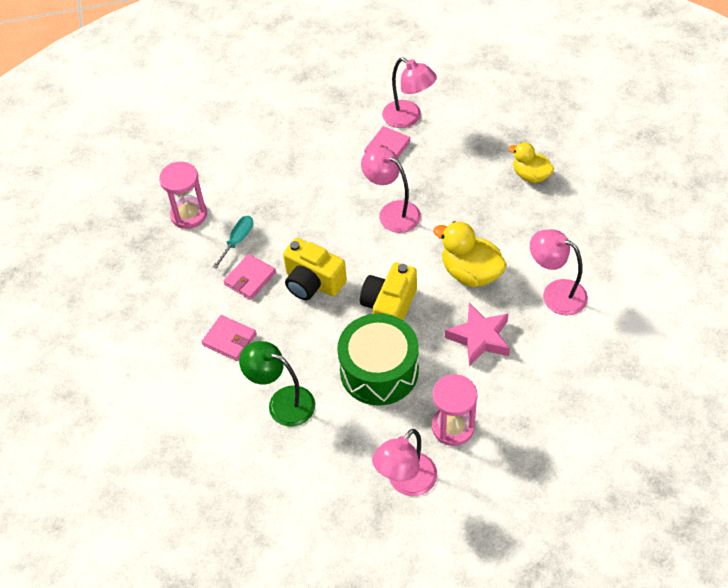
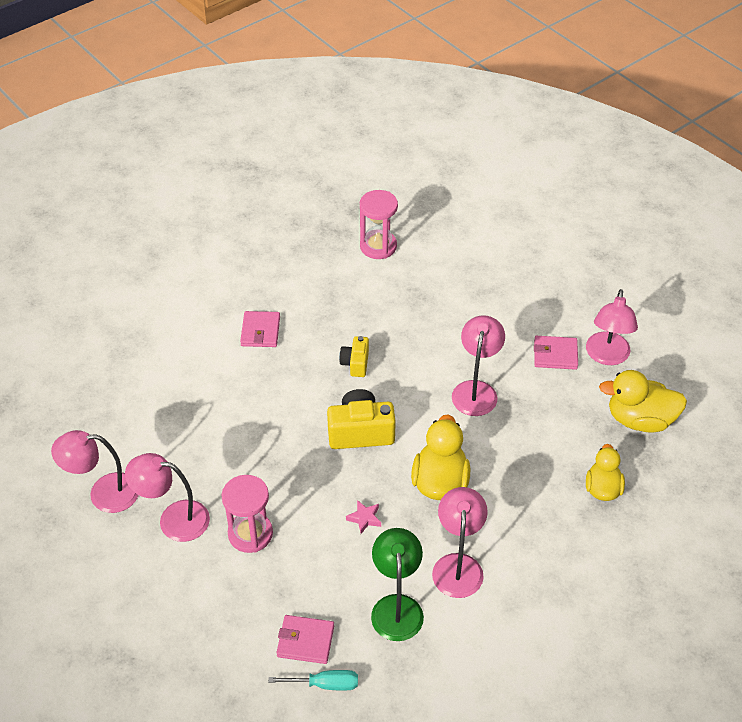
camera: 60 degrees right, 5 degrees down
(237, 241) = (370, 291): turquoise screwdriver -> turquoise screwdriver (324, 684)
(250, 278) = (333, 317): pink wallet -> pink wallet (305, 641)
(282, 402) = (214, 395): green lamp -> green lamp (396, 607)
(313, 282) = (355, 363): yellow camera -> yellow camera, size x0.58
(345, 533) = (103, 493): none -> pink lamp
(379, 371) = (284, 452): green drum -> none
(479, 338) = (364, 518): pink star -> pink star, size x0.49
(480, 126) = (640, 420): none -> yellow duck

